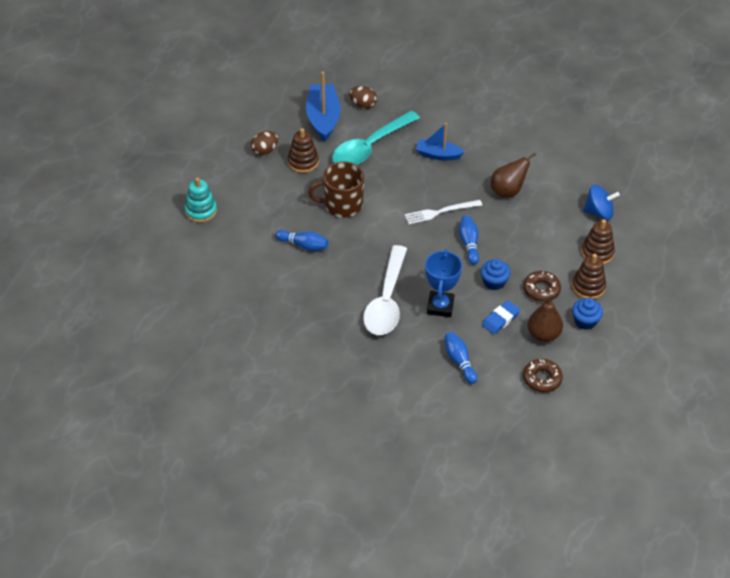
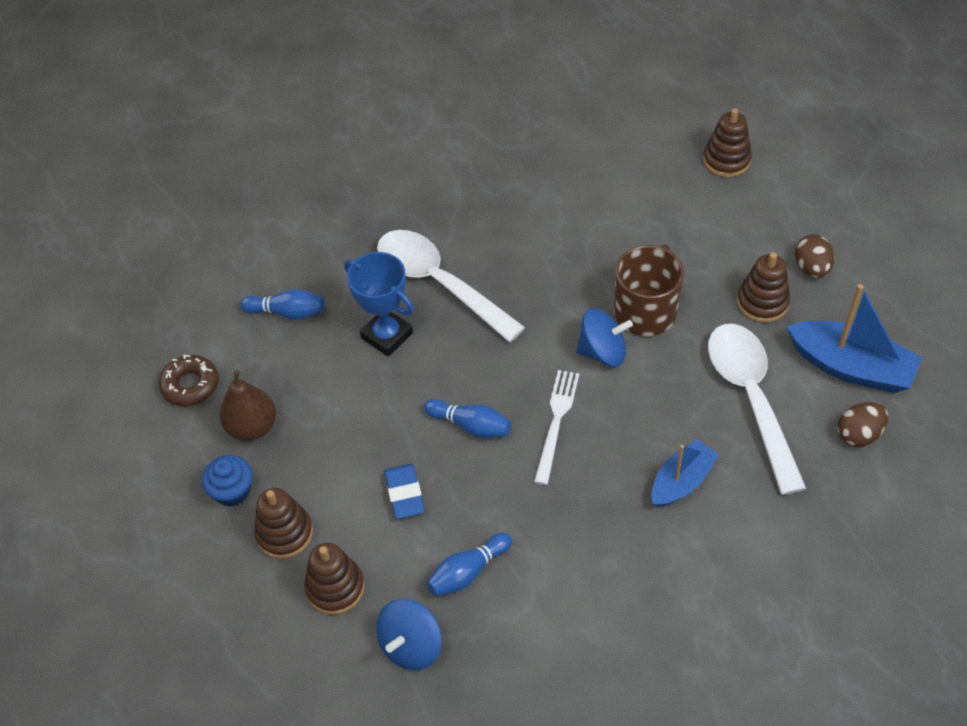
camera: 125 degrees right, 5 degrees up
(200, 211) = (726, 160): turquoise stacking toy -> brown stacking toy
(303, 245) = (595, 239): blue bowling pin -> blue bowling pin (468, 572)
(370, 147) = (750, 399): turquoise spoon -> white spoon
(382, 211) = (602, 352): none -> blue spinning top
(494, 282) = (381, 418): blue cupcake -> none
(500, 319) = (314, 391): blue eraser -> blue eraser (404, 494)
(508, 191) = (542, 537): brown pear -> none
(541, 290) = (325, 469): brown donut -> none

